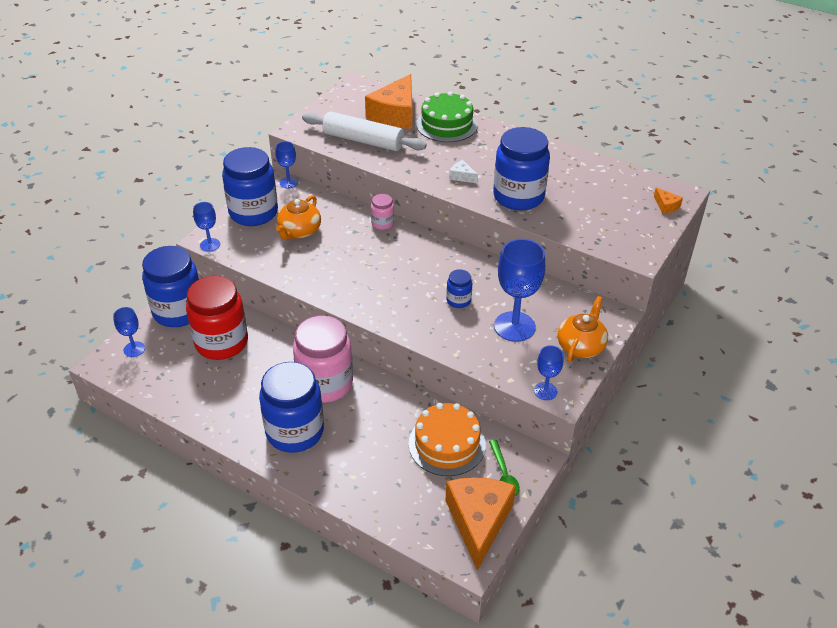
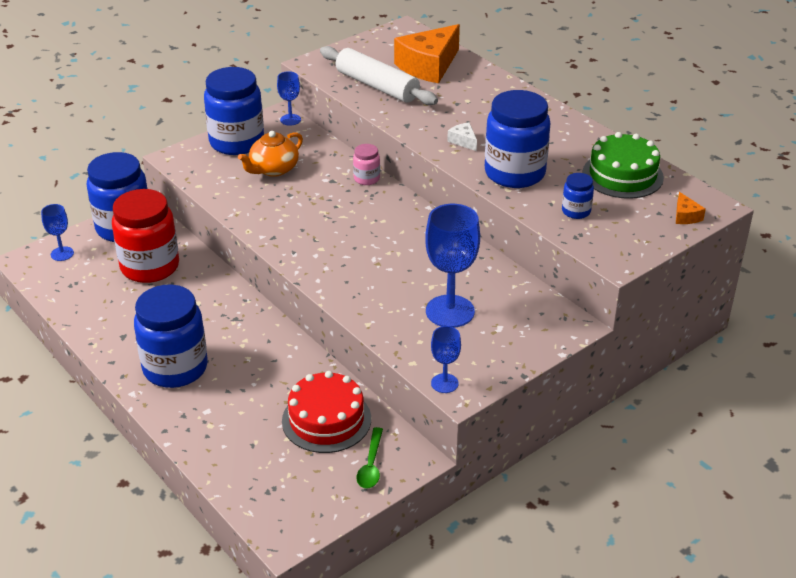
camera: 20 degrees right, 5 degrees down
(210, 245) = (175, 164): blue goblet -> none
(325, 384) = (232, 330): pink jar -> none
(446, 125) = (480, 86): green cake -> green cake (622, 175)
(447, 444) = (326, 420): orange cake -> red cake
(458, 300) = (403, 272): blue jar -> blue jar (576, 211)
(478, 522) = (316, 503): orange cheese -> none
(581, 346) = (513, 348): orange teapot -> none

